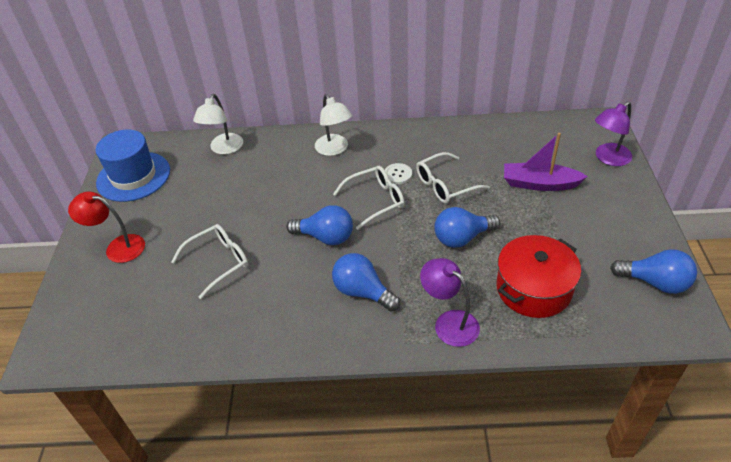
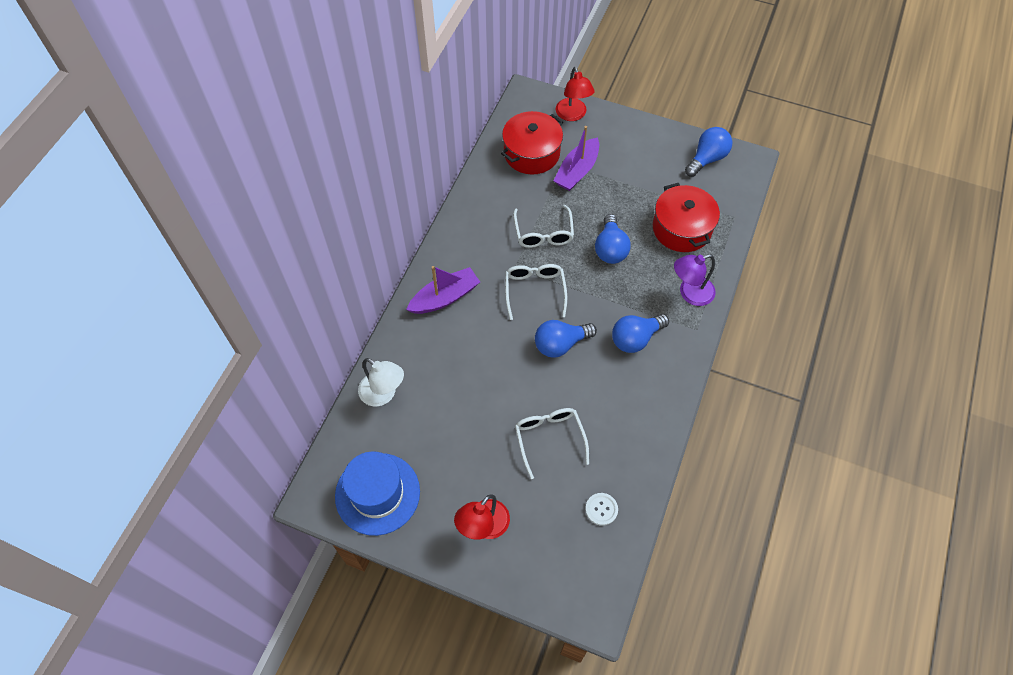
camera: 70 degrees left, 15 degrees up
(325, 237) = (560, 344): blue light bulb -> blue light bulb turned 150 degrees counterclockwise
(334, 149) = (445, 297): white lamp -> purple boat
(398, 174) = (510, 261): white button -> white button (601, 509)
(533, 147) = (531, 153): none -> red pot
(608, 158) = (573, 115): purple lamp -> red lamp

